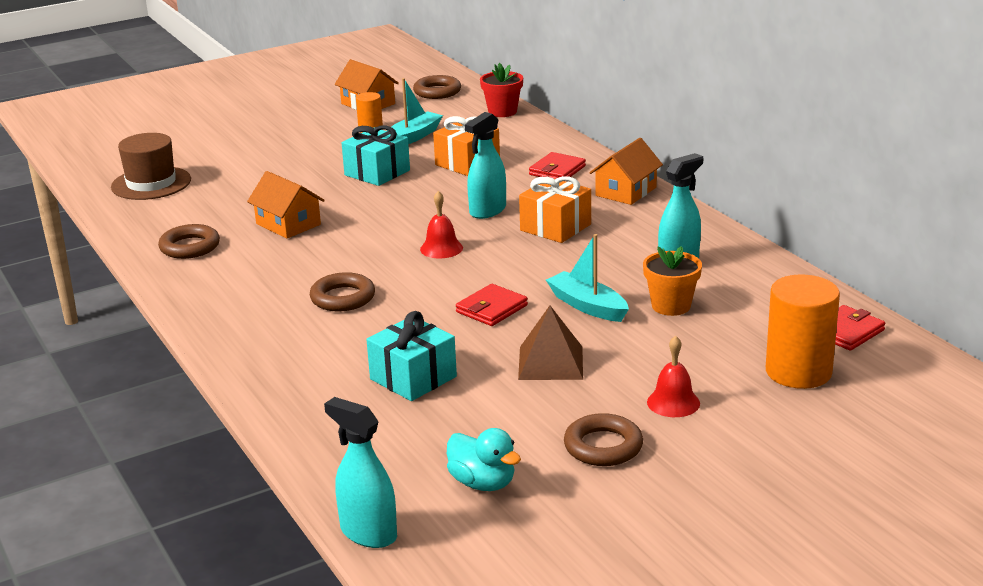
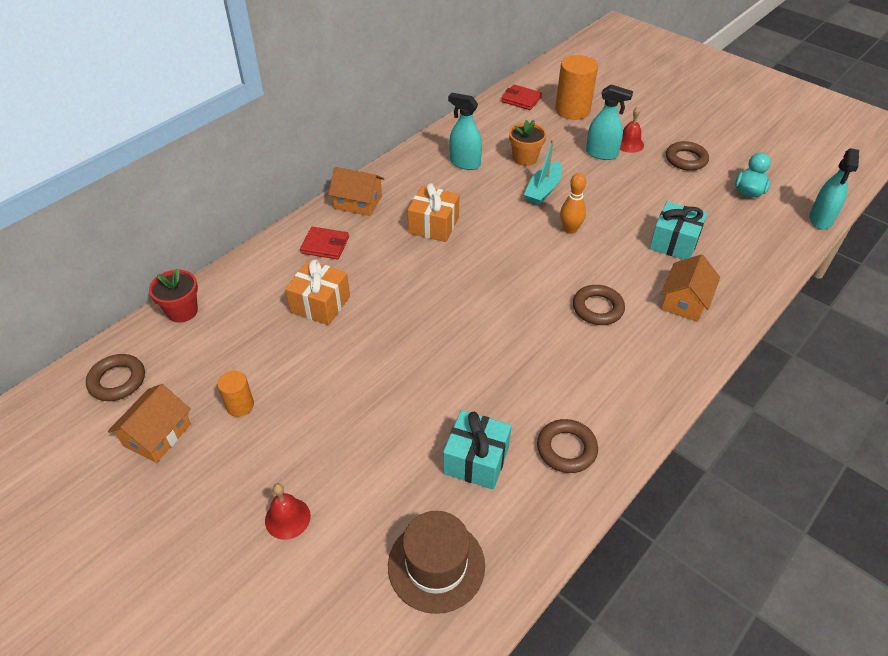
camera: 110 degrees left, 20 degrees up
(288, 224) = (490, 390): orange house -> orange house (685, 301)
(377, 173) = (356, 362): turquoise gift -> turquoise gift (476, 460)
(413, 137) = (259, 362): turquoise boat -> none
(441, 248) = (493, 277): red bell -> red bell (287, 518)
(487, 211) = (417, 267): turquoise spray bottle -> turquoise spray bottle (601, 154)
(492, 309) = (570, 229): red wallet -> orange bowling pin
(551, 363) = (619, 192): brown pyramid -> none

